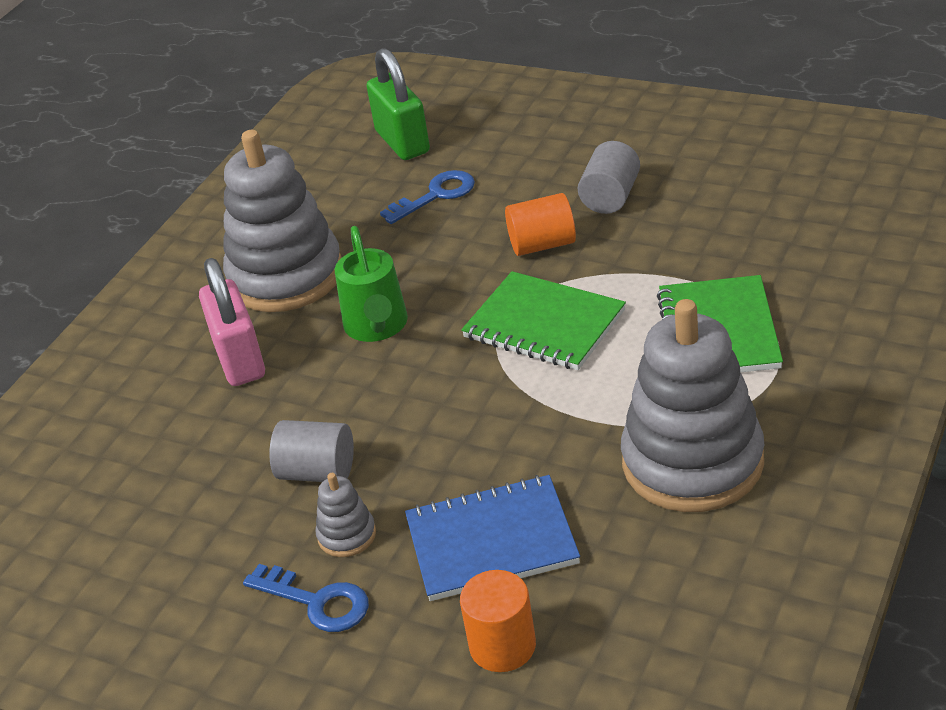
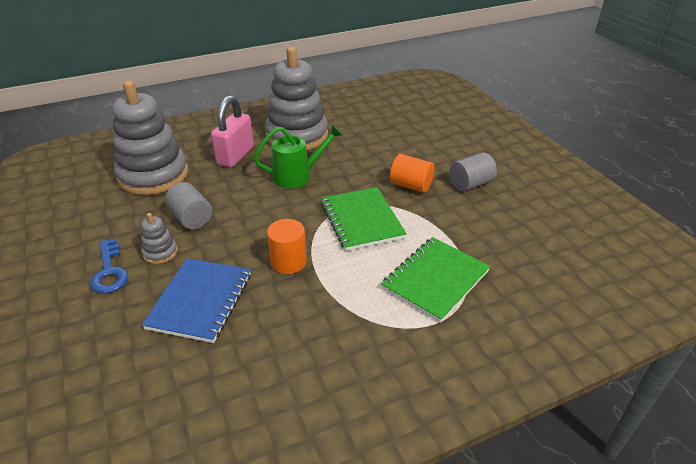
camera: 35 degrees right, 0 degrees up
(377, 327) = (298, 176): green watering can -> green watering can turned 135 degrees counterclockwise
(402, 142) = (414, 111): green padlock -> none
(436, 195) = (397, 139): blue key -> none
(491, 541) = (200, 301): blue notebook -> blue notebook turned 75 degrees clockwise
(502, 646) = (131, 354): orange cylinder -> orange cylinder (288, 262)
(692, 462) = (331, 336): grey stacking toy -> grey stacking toy (153, 175)

